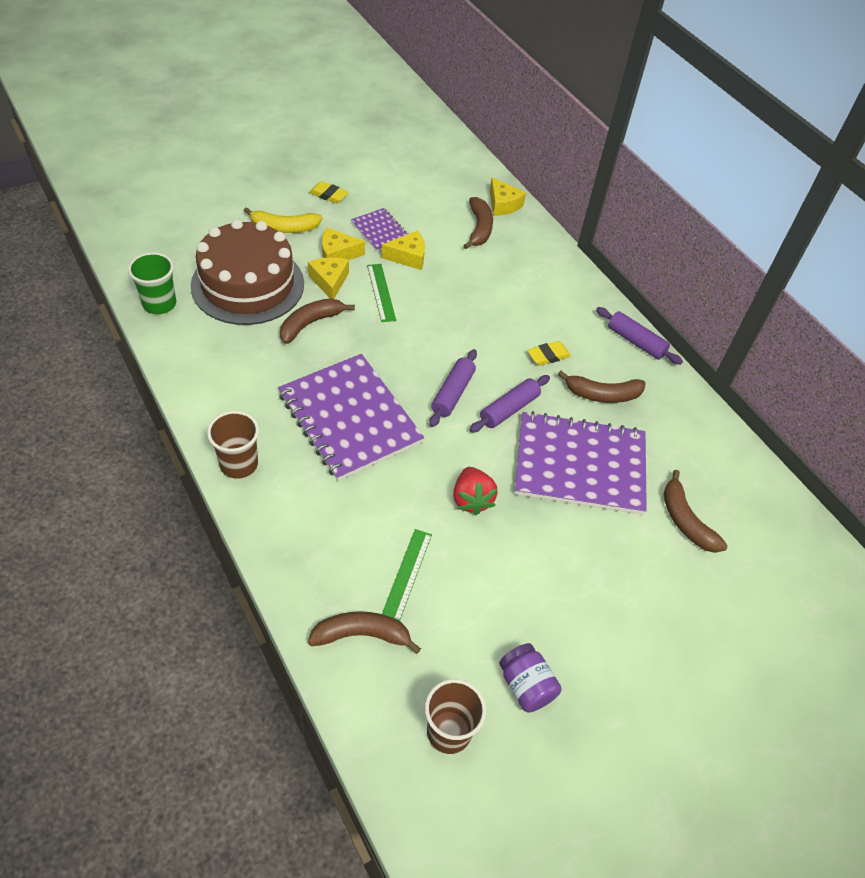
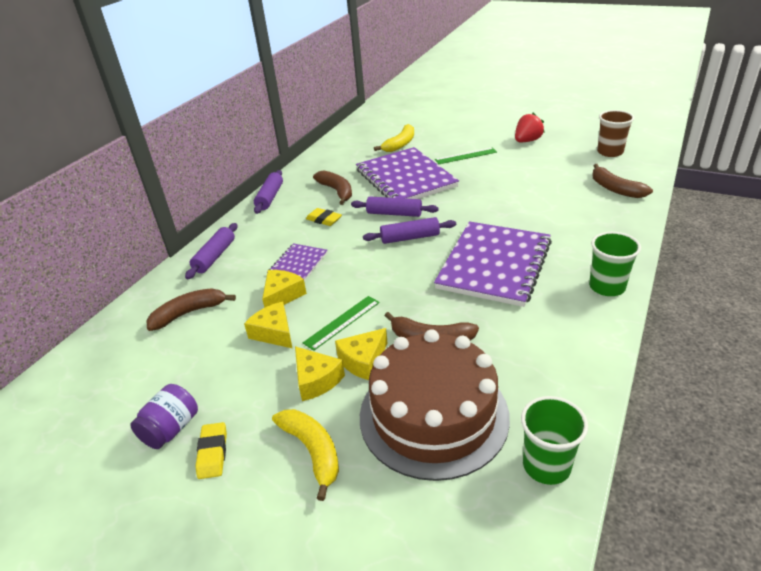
camera: 115 degrees left, 15 degrees down
(239, 464) = (607, 287): brown cup -> green cup
(380, 231) = (249, 372): purple notebook -> purple notebook (298, 264)
(407, 574) = (561, 193): green ruler -> green ruler (466, 156)
(471, 499) = (482, 197): red strawberry -> red strawberry (527, 141)
(503, 205) = (135, 317): yellow cheese -> yellow cheese (282, 295)
(526, 686) = (556, 146): purple jar -> purple jar (171, 429)
(550, 267) = (215, 257): none -> purple rolling pin
(685, 521) = (400, 144): brown banana -> yellow banana

